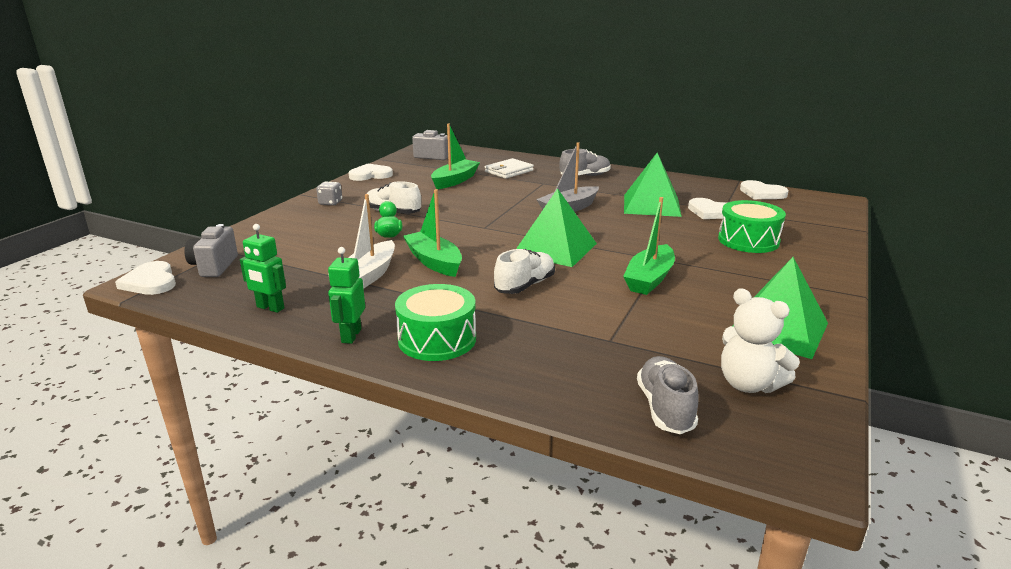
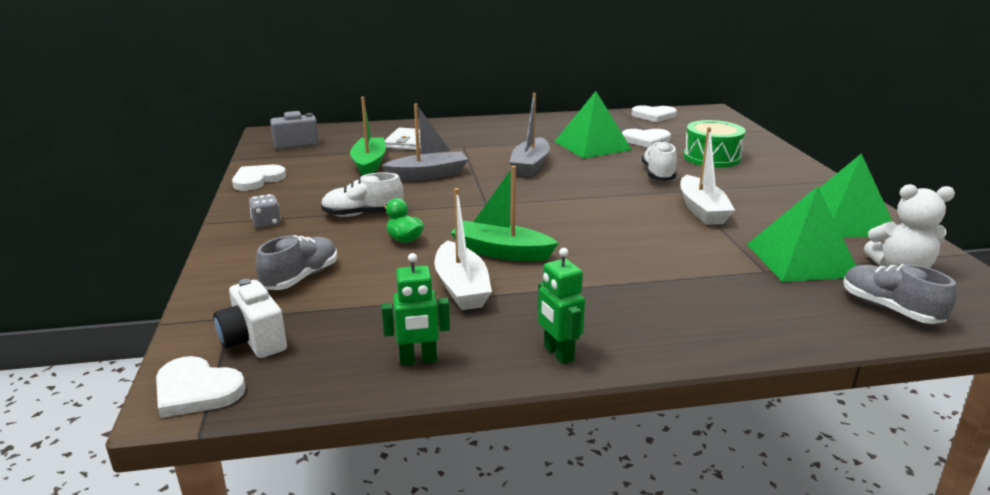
camera: 35 degrees left, 0 degrees up
(214, 266) = (253, 340): grey camera -> white camera
(437, 339) = (640, 324): green drum -> none
(481, 197) = (428, 175): none -> grey boat
(525, 286) = (621, 248): white shoe -> white shoe (658, 174)
(555, 248) = (585, 206): green pyramid -> green pyramid (801, 260)
(585, 176) = (490, 131): grey shoe -> grey shoe (301, 278)
(649, 279) = (702, 210): green boat -> white boat

